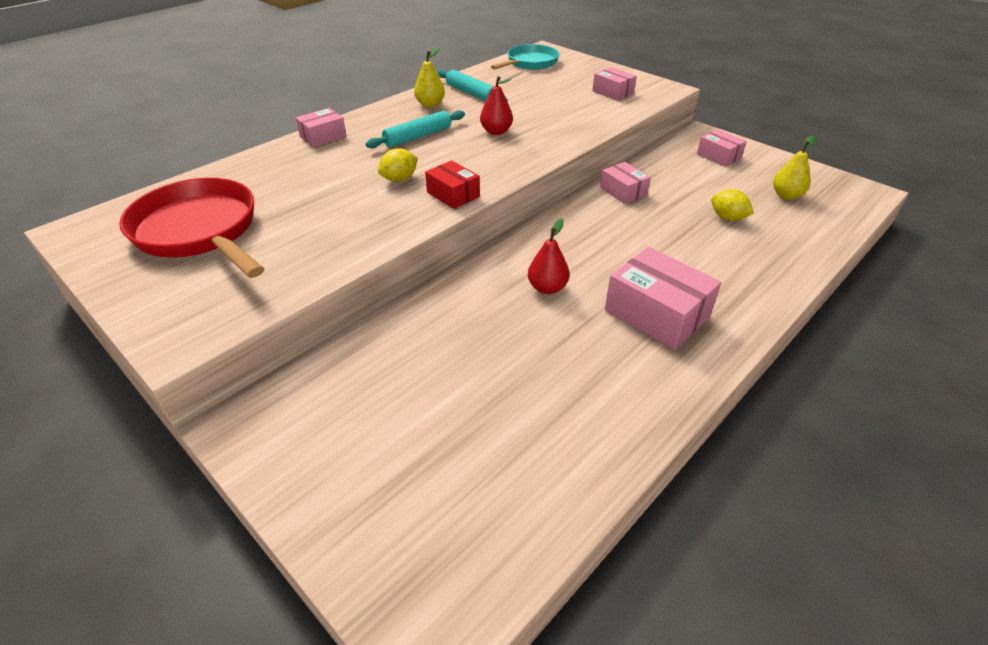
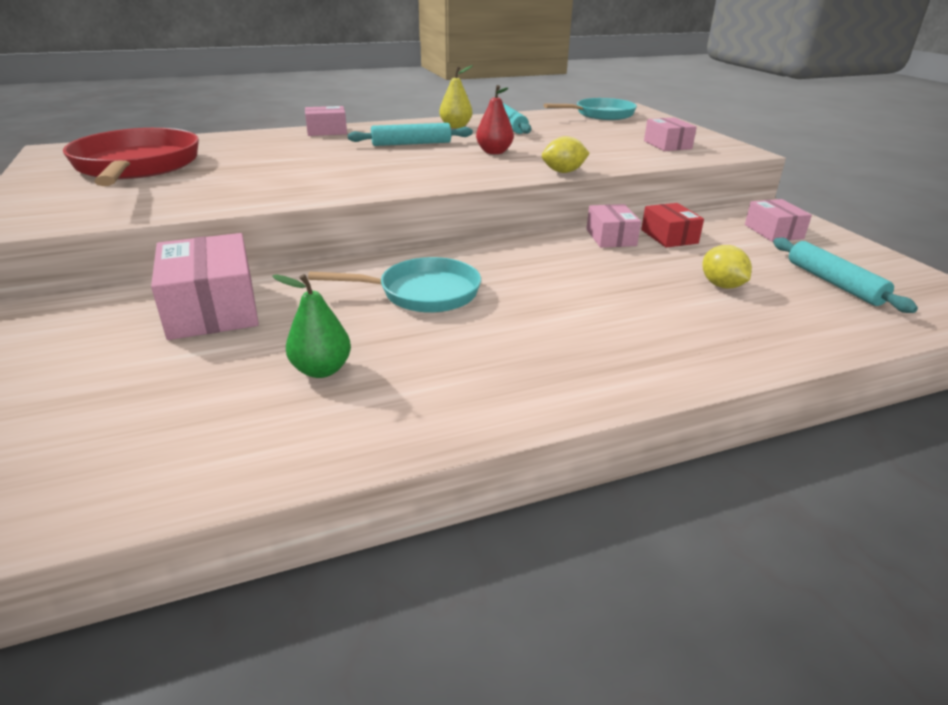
camera: 25 degrees right, 10 degrees down
(399, 179) = (350, 166): yellow lemon -> yellow lemon (563, 172)
(453, 194) = (384, 184): red box -> red box (669, 236)
(547, 288) = (422, 293): red pear -> turquoise pan
(550, 382) = (321, 370): none -> green pear
(657, 313) = (522, 346): pink box -> pink box (212, 308)
(786, 195) = (834, 283): yellow pear -> turquoise rolling pin

